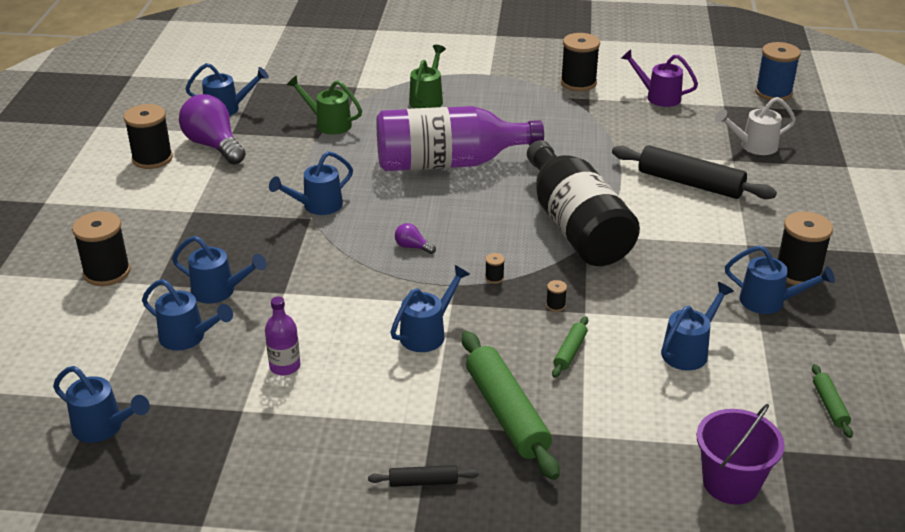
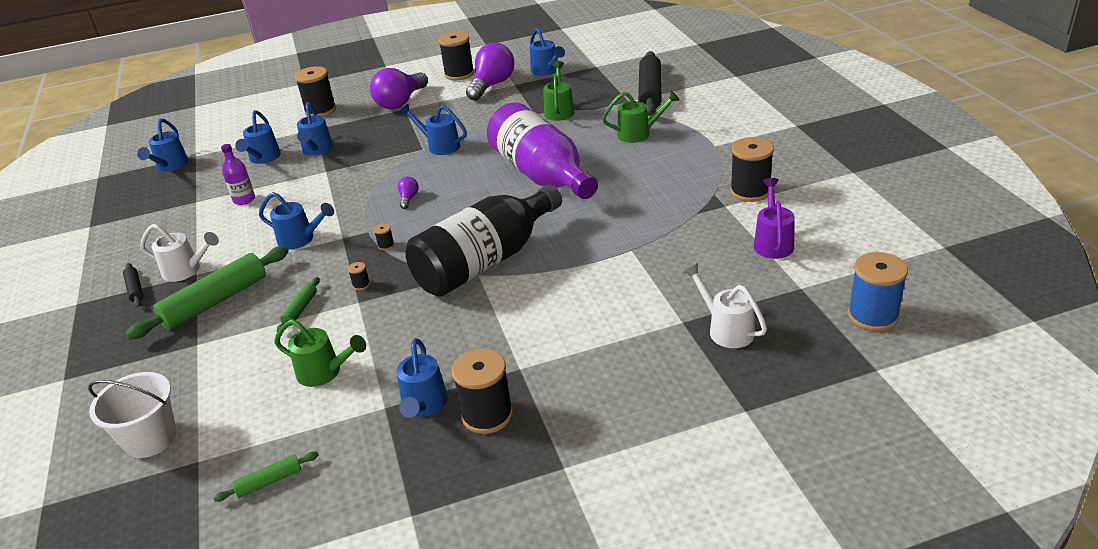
camera: 70 degrees right, 0 degrees up
(171, 210) = (401, 102): none -> purple light bulb
(417, 432) = (186, 270): none -> white watering can
(570, 352) = (300, 309): green rolling pin -> green rolling pin turned 75 degrees counterclockwise
(689, 351) = (324, 372): blue watering can -> green watering can
(690, 183) = (610, 305): black rolling pin -> black rolling pin (650, 92)
(731, 483) = (150, 438): purple bucket -> white bucket

